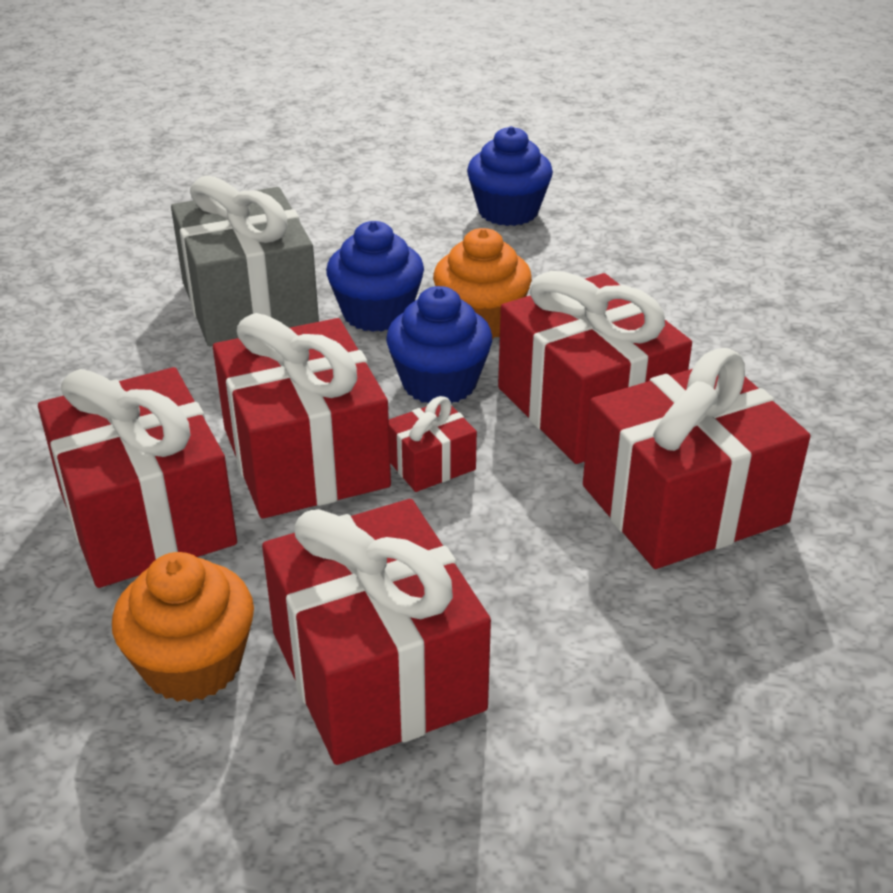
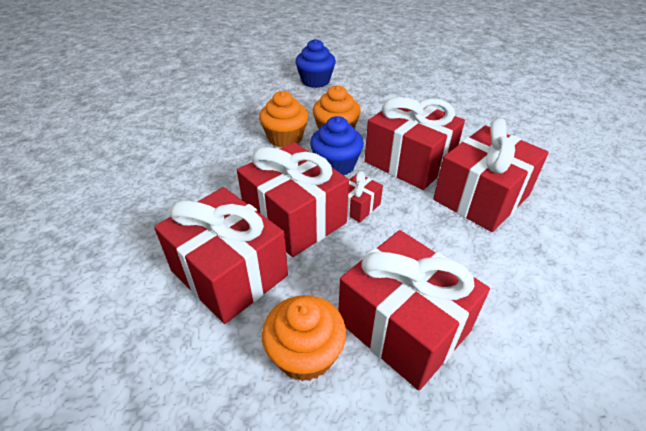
camera: 20 degrees left, 5 degrees up
(249, 303) = (219, 146): grey gift -> none
(377, 313) = (285, 138): blue cupcake -> orange cupcake

